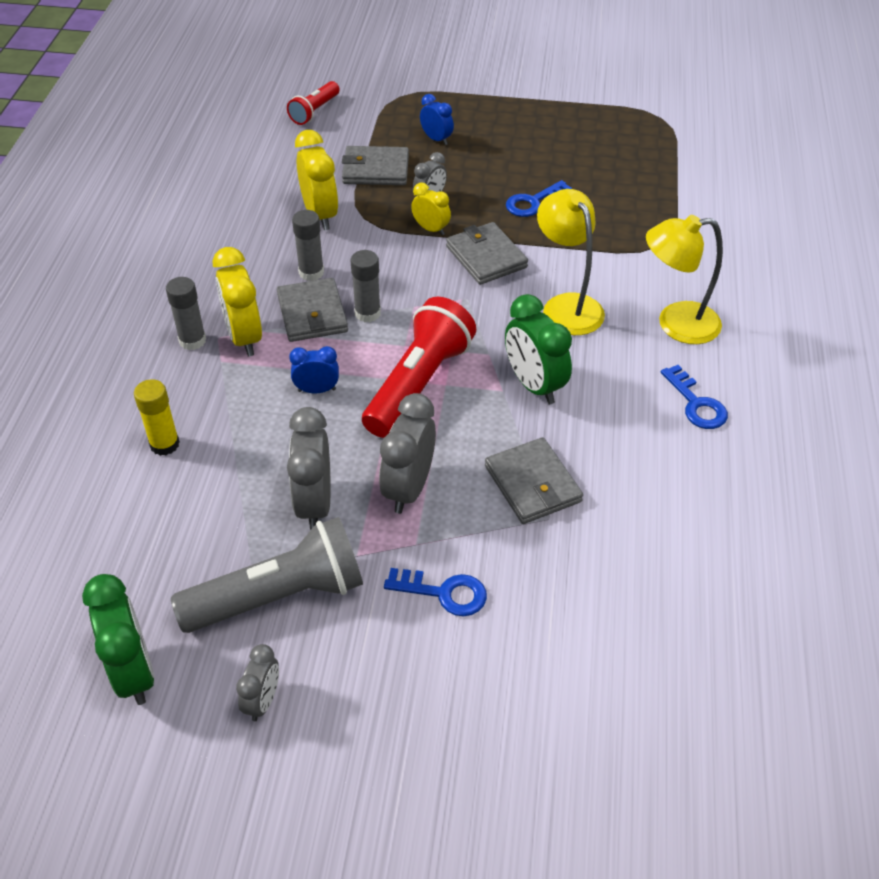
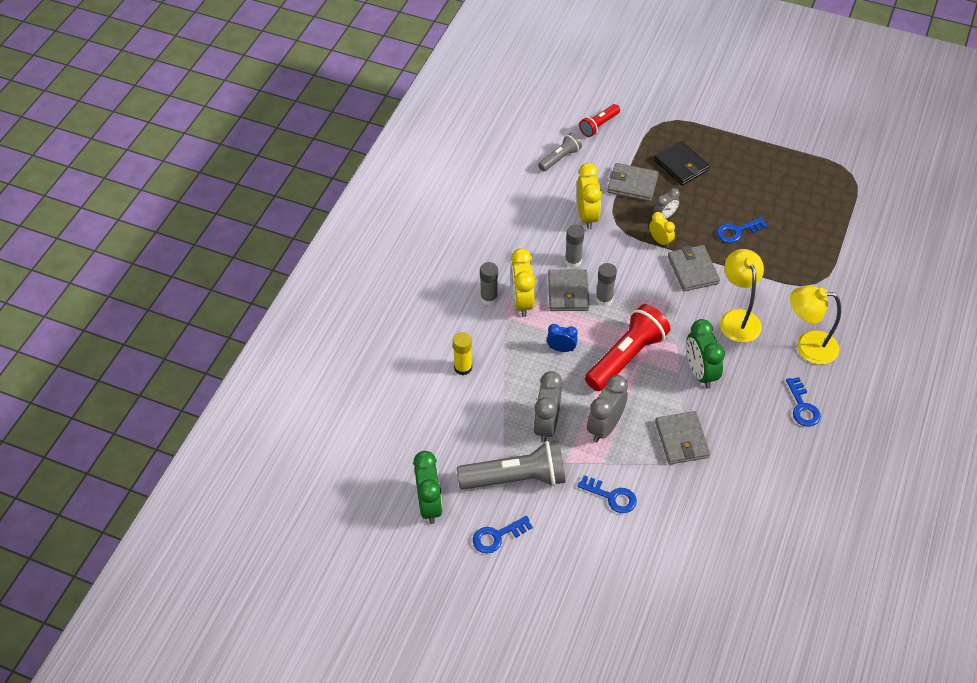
camera: 15 degrees right, 5 degrees up
(262, 701) = (497, 536): grey clock -> blue key
(268, 154) = (560, 158): none -> grey flashlight
(436, 139) = (681, 165): blue clock -> black wallet

